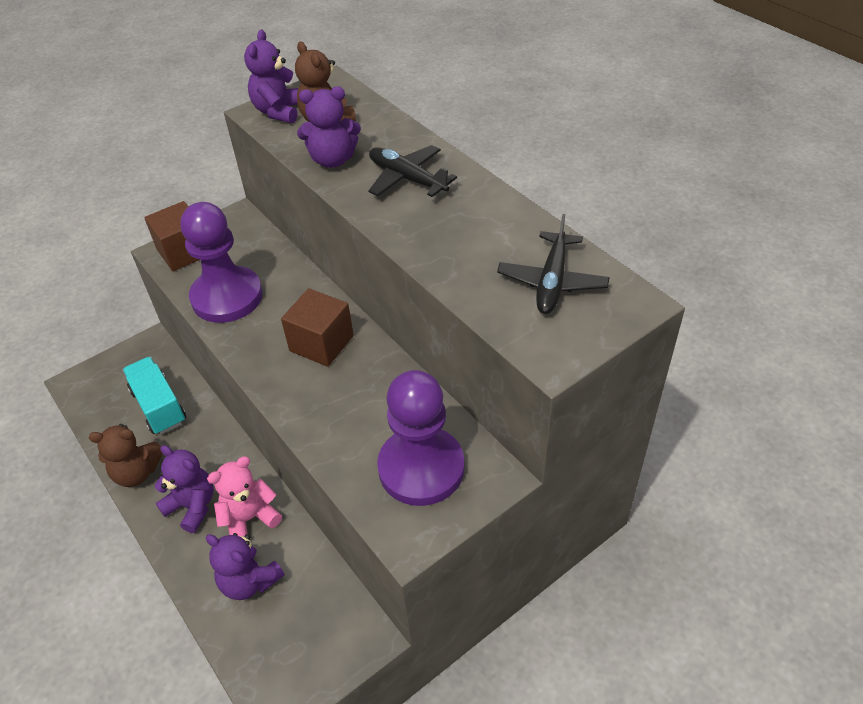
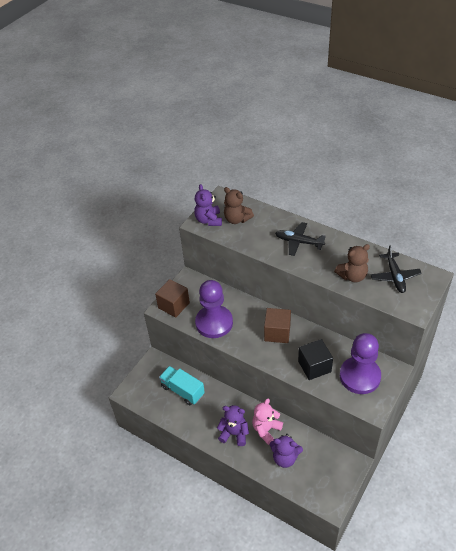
camera: 20 degrees left, 0 degrees up
(137, 472) = (194, 427): brown teddy bear -> brown teddy bear (352, 276)
(333, 160) = (256, 241): purple teddy bear -> none
(348, 422) = (314, 366): none -> black cube

